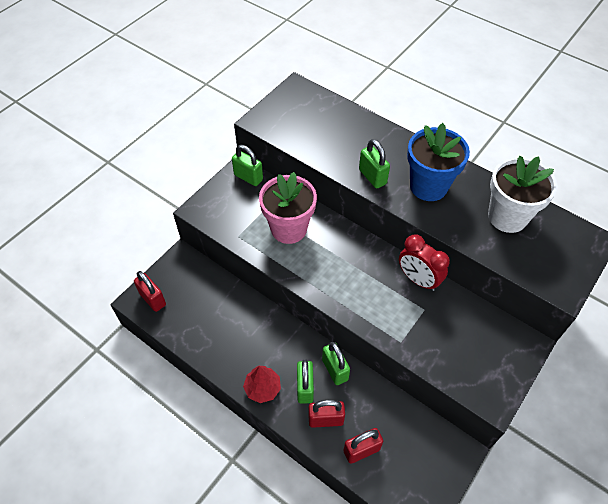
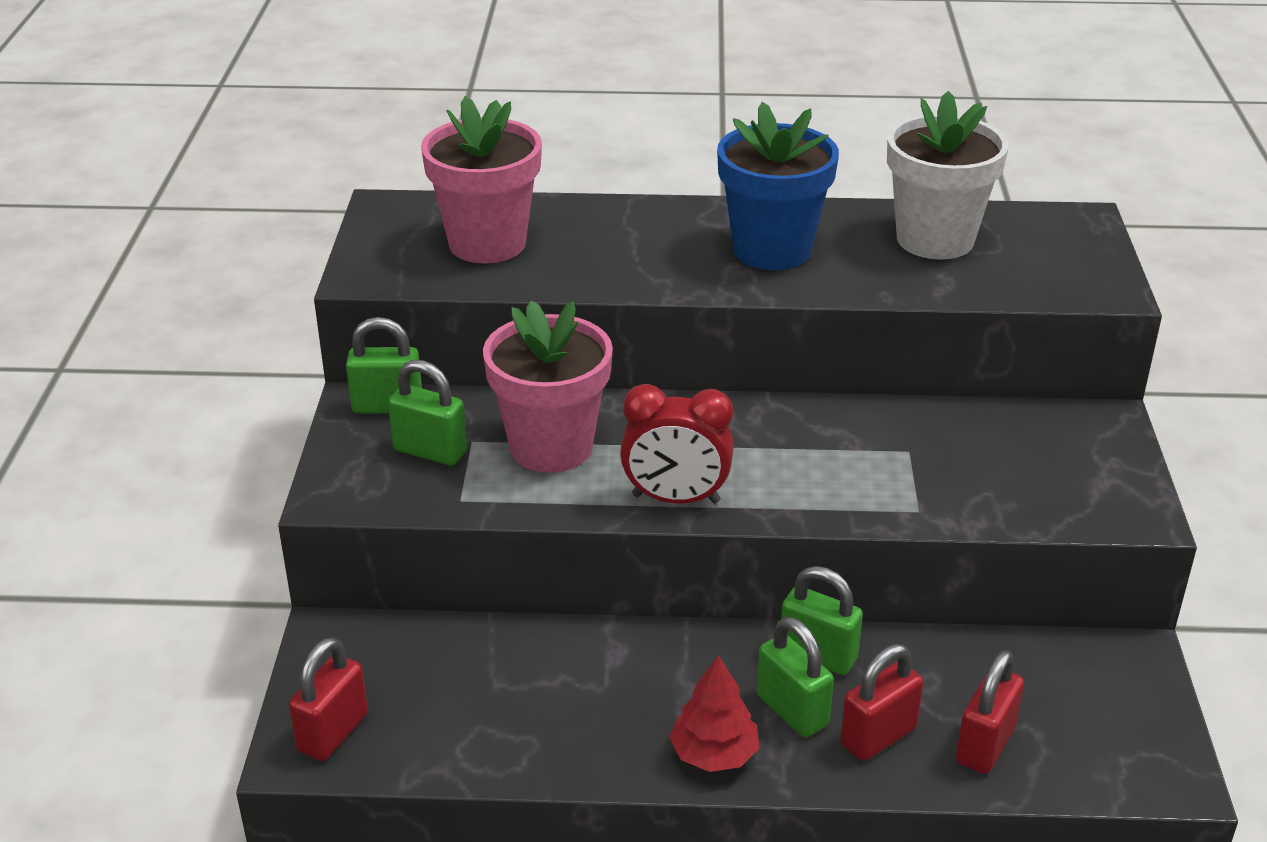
camera: 35 degrees left, 20 degrees down
(153, 299) = (333, 733): red padlock -> red padlock turned 75 degrees counterclockwise
(317, 126) = (487, 243): none -> pink flower pot
(372, 177) = (664, 273): green padlock -> green padlock (430, 451)
(418, 280) = (856, 417): red clock -> red clock (676, 499)

